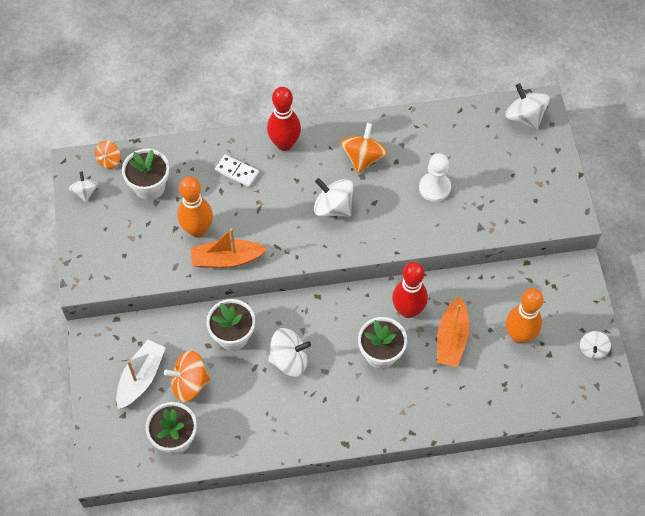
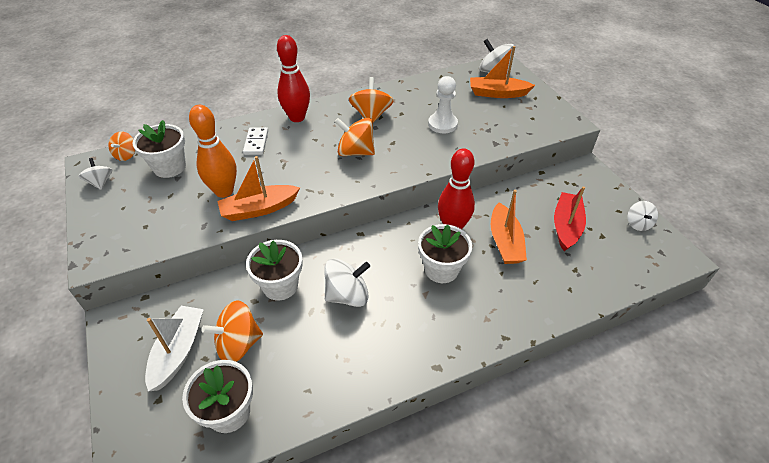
camera: 15 degrees left, 15 degrees down
(237, 171) = (256, 142): white domino -> white domino turned 75 degrees clockwise
(333, 207) = (355, 152): white spinning top -> orange spinning top
(513, 153) = (497, 93): none -> orange boat
(519, 335) = (566, 226): orange bowling pin -> red boat

